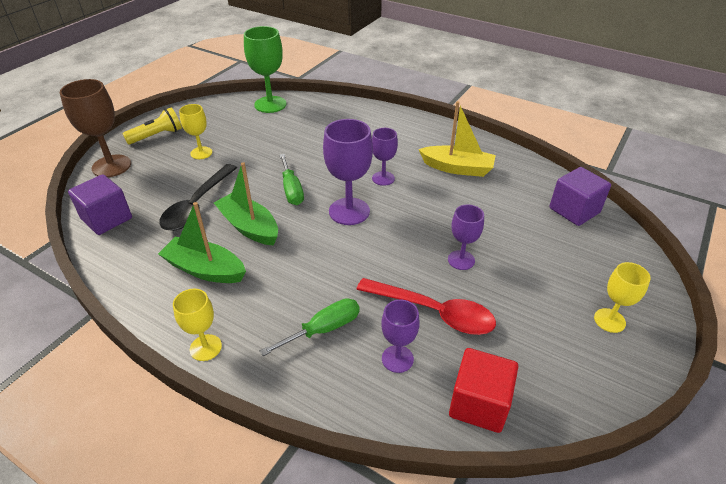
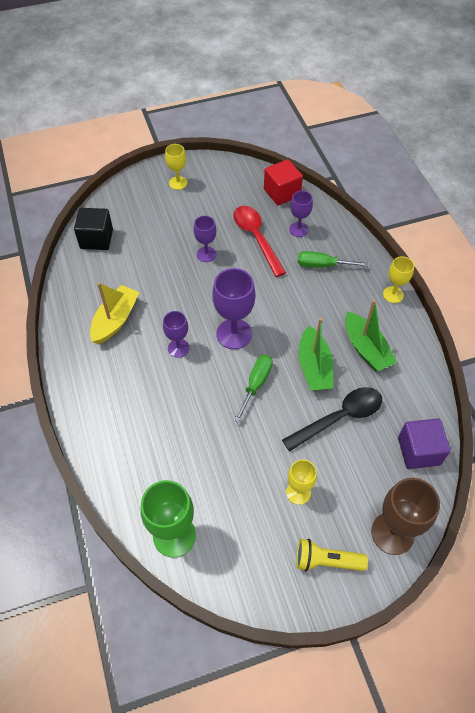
camera: 140 degrees left, 15 degrees up
(457, 168) = (115, 320): yellow boat -> yellow boat turned 60 degrees clockwise
(574, 210) = (96, 239): purple cube -> black cube

